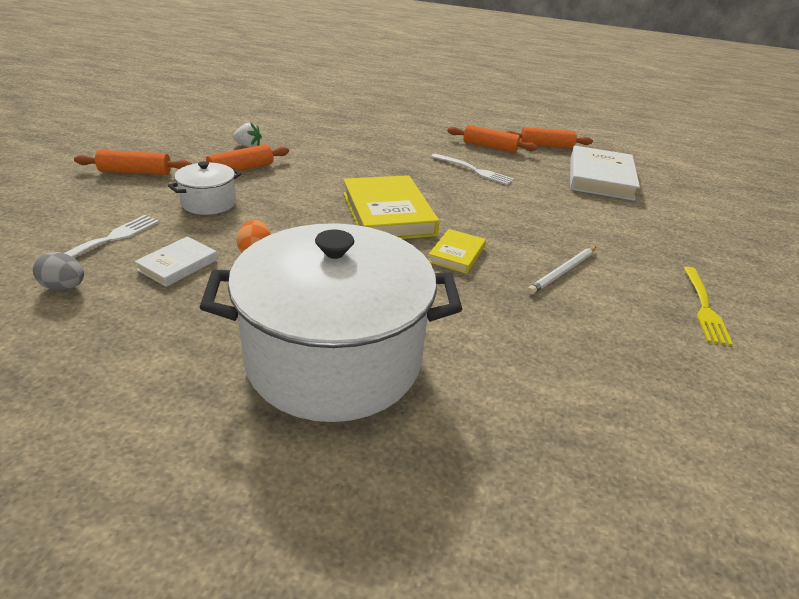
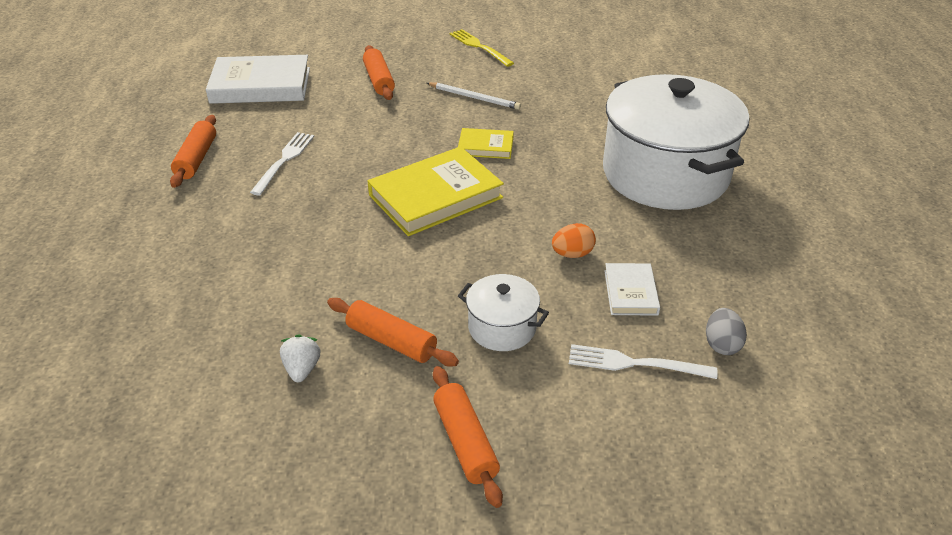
camera: 105 degrees left, 5 degrees up
(178, 265) = (631, 292): white book -> white book turned 75 degrees clockwise
(546, 146) = (173, 121): orange rolling pin -> orange rolling pin (379, 80)
(704, 307) = (479, 47): yellow fork -> yellow fork turned 120 degrees counterclockwise

